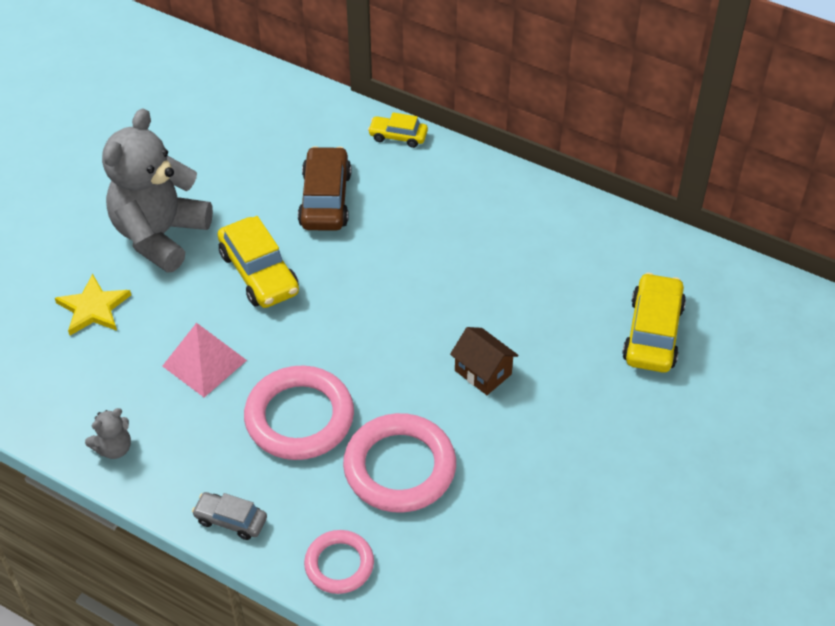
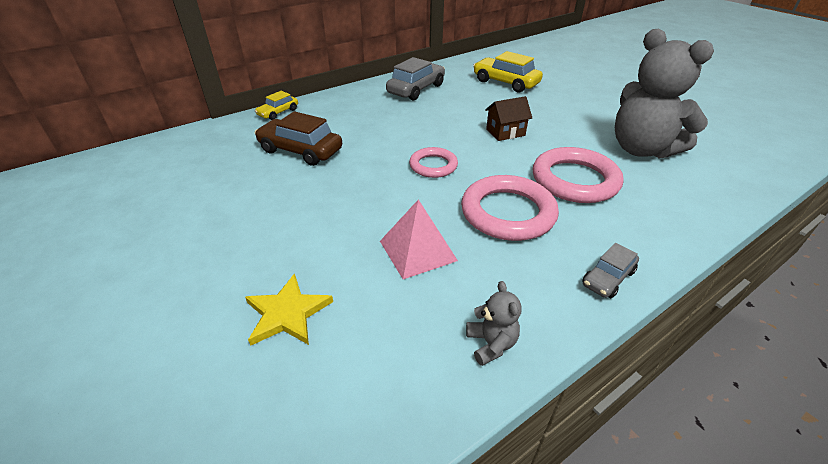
camera: 65 degrees left, 10 degrees down
(160, 235) = (242, 241): grey teddy bear -> grey teddy bear (641, 149)
(259, 273) = (342, 196): yellow car -> none
(339, 564) = (663, 228): pink ring -> pink ring (433, 165)
(554, 238) = (416, 89): none -> grey car

